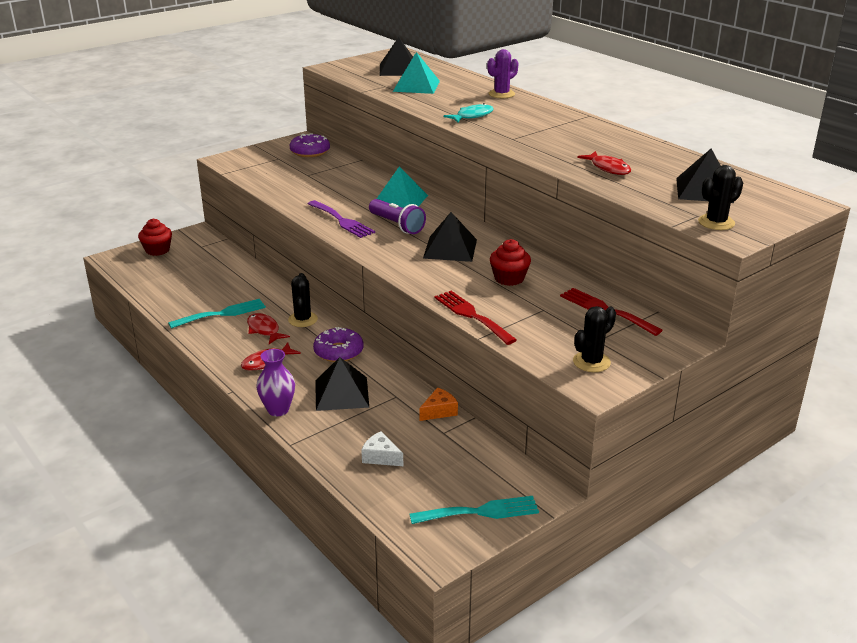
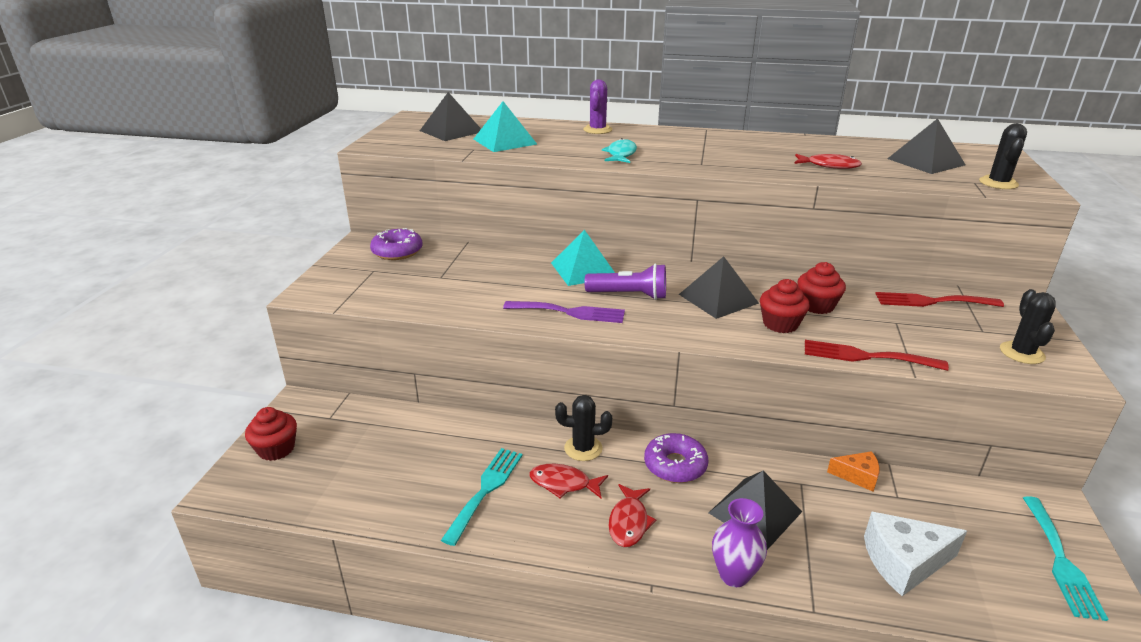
camera: 40 degrees left, 0 degrees up
(303, 319) = (583, 448): black cactus -> black cactus turned 45 degrees counterclockwise
(381, 457) = (904, 562): white cheese -> white cheese, size x1.69
(439, 411) = (857, 476): orange cheese -> orange cheese turned 90 degrees clockwise
(458, 277) = (780, 324): none -> red cupcake
(480, 512) = (1061, 561): turquoise fork -> turquoise fork turned 150 degrees clockwise

